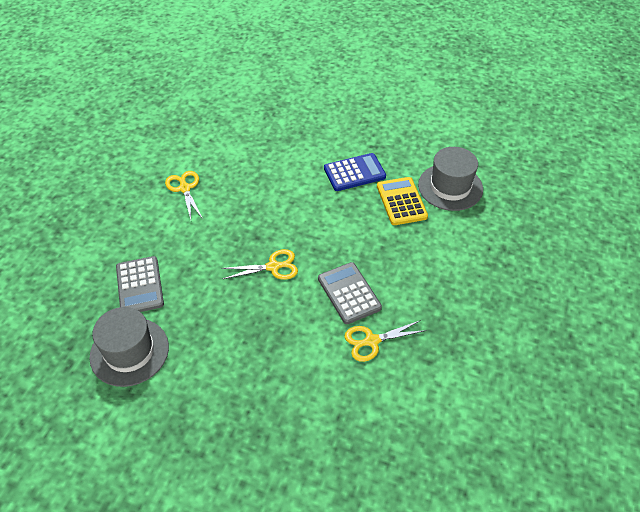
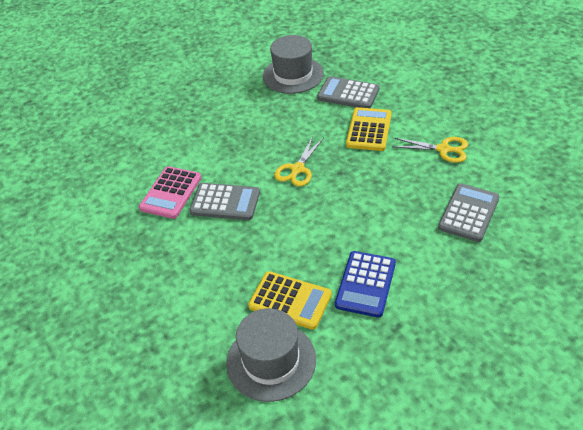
camera: 130 degrees right, 5 degrees down
(188, 245) = (368, 130): none -> yellow calculator
(248, 151) = (468, 213): none -> grey calculator
(371, 341) = (171, 193): yellow scissors -> pink calculator

